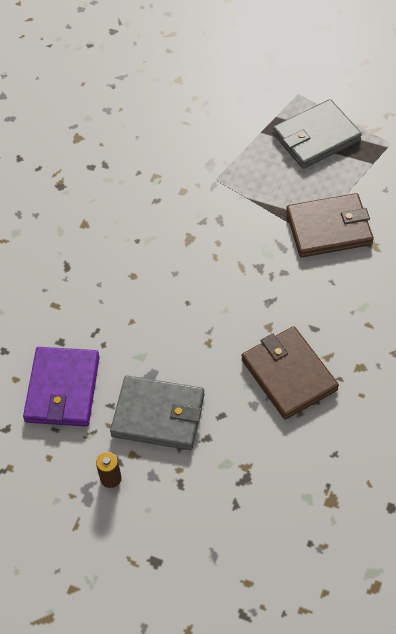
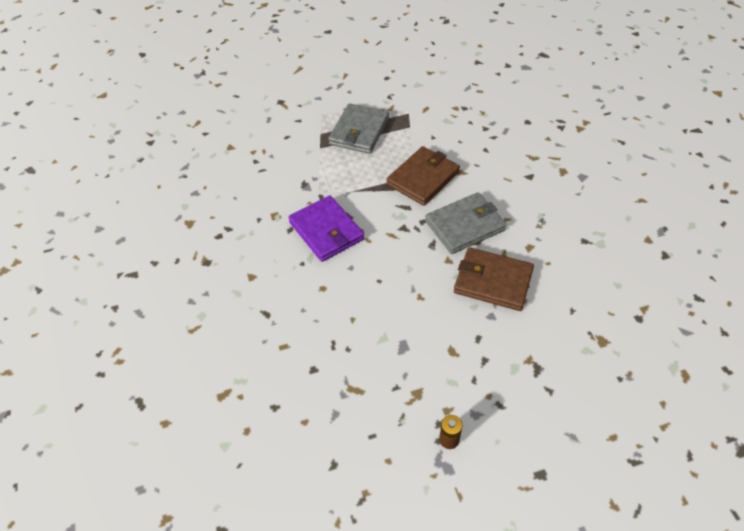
camera: 40 degrees left, 5 degrees down
(62, 389) = (349, 402): purple wallet -> purple wallet (326, 231)
(158, 415) = (437, 369): grey wallet -> grey wallet (465, 225)

